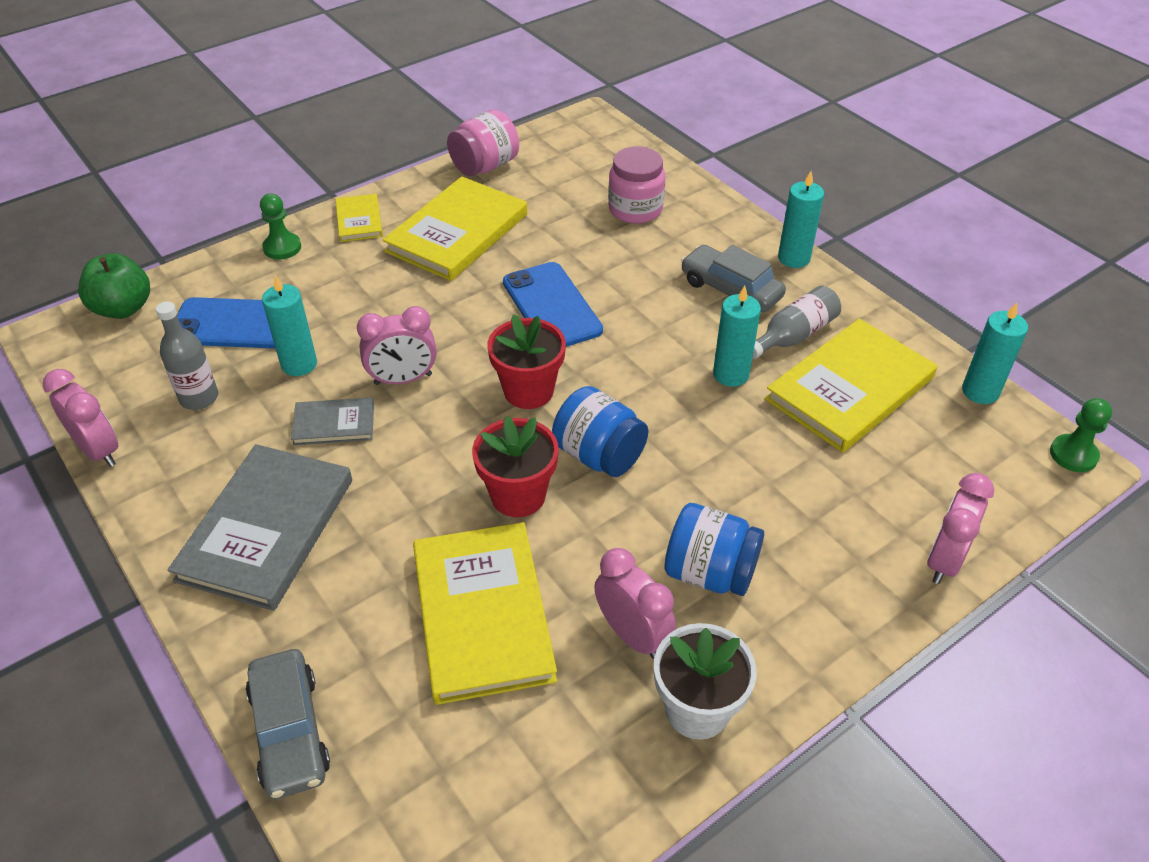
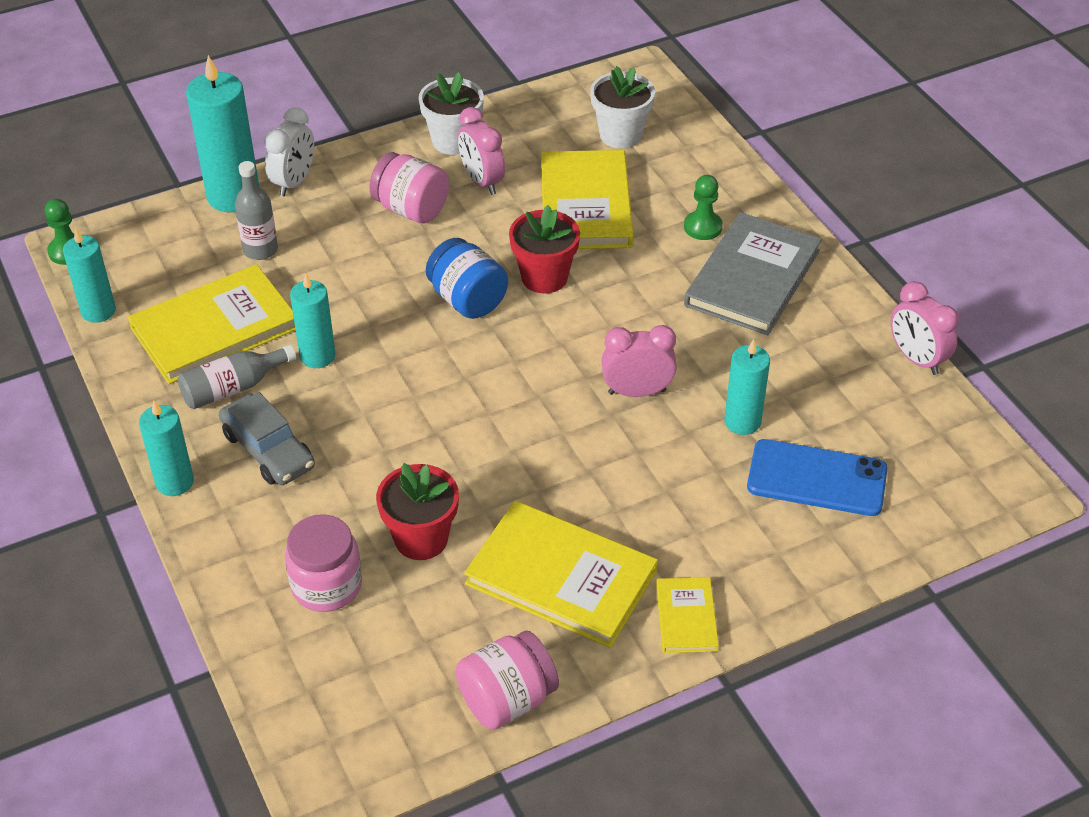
camera: 170 degrees left, 0 degrees up
(123, 308) = (951, 517): green apple -> none
(199, 398) = (836, 398): grey bottle -> grey bottle (260, 250)
(282, 247) = (781, 584): green pawn -> green pawn (702, 227)
(289, 731) = (719, 160): grey car -> none
(334, 424) = (703, 356): grey book -> none
(444, 765) = (620, 135): none -> white flower pot
(457, 233) = (561, 577): yellow book -> yellow book turned 75 degrees clockwise
(528, 391) = (516, 365): red flower pot -> red flower pot (421, 539)
(552, 306) = (470, 455): blue phone -> none
(709, 572) = (411, 209): blue jar -> pink jar
(881, 594) = (294, 182): none -> white clock
(944, 560) = (233, 196): pink clock -> turquoise candle

